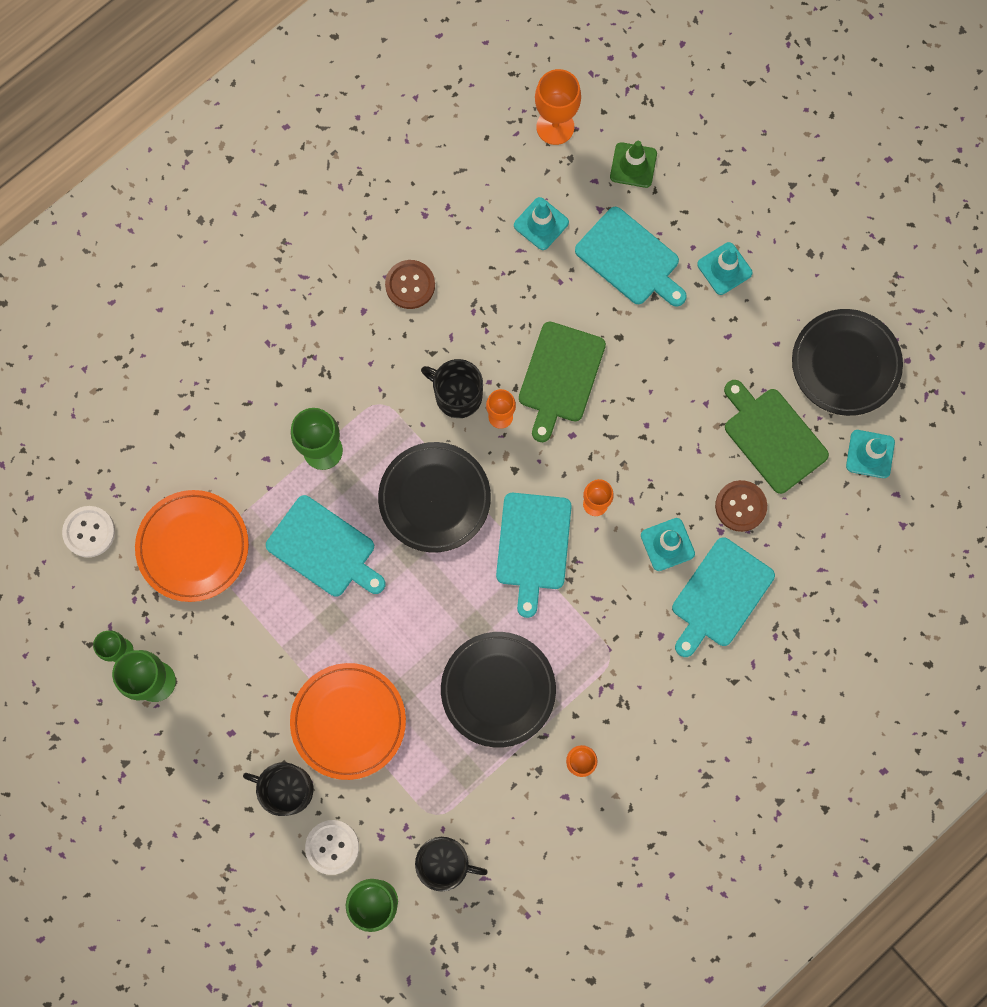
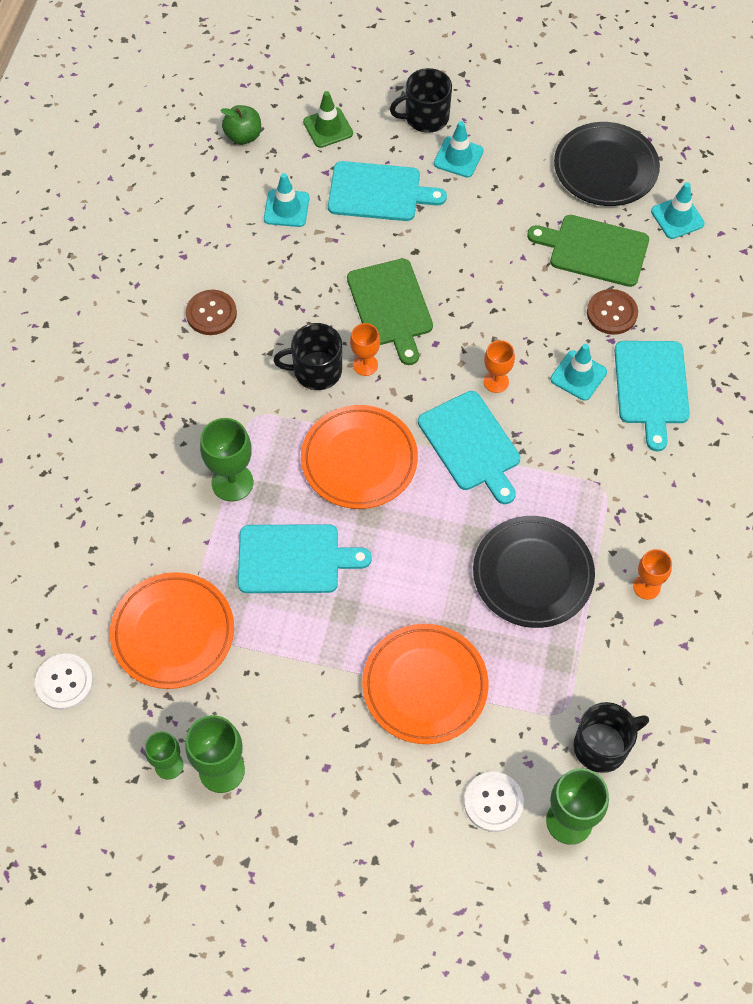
camera: 35 degrees left, 15 degrees down
(287, 789) = (414, 781): black mug -> black mug (425, 117)
(434, 498) = (359, 460): black plate -> orange plate
(555, 127) = (243, 136): orange goblet -> green apple

